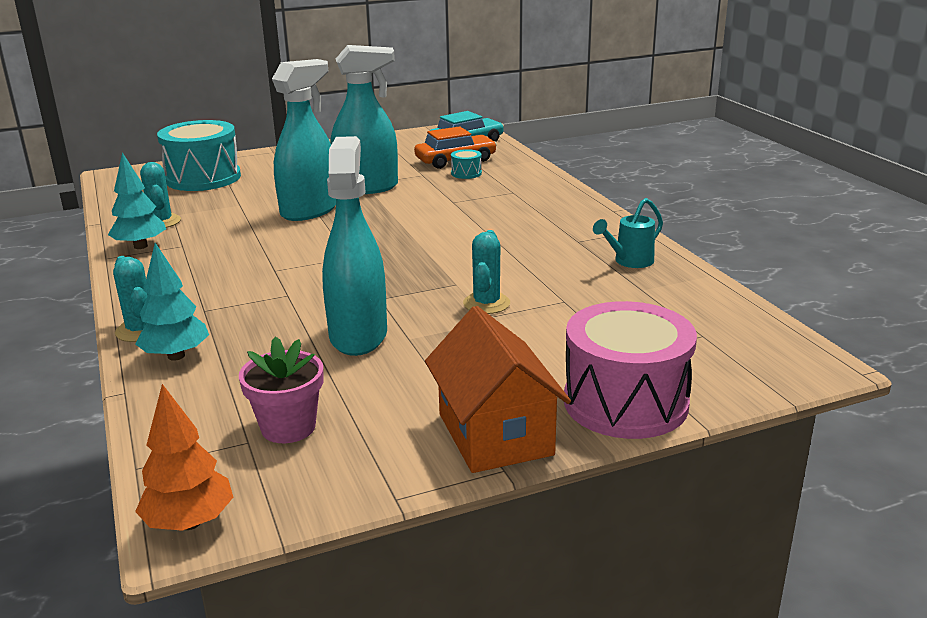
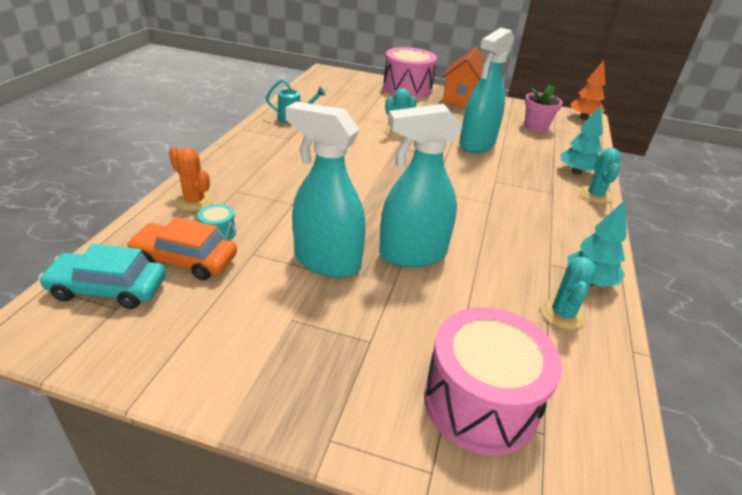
camera: 145 degrees left, 10 degrees up
(203, 178) = (480, 402): turquoise drum -> pink drum
(523, 178) = (194, 201): none -> orange cactus

